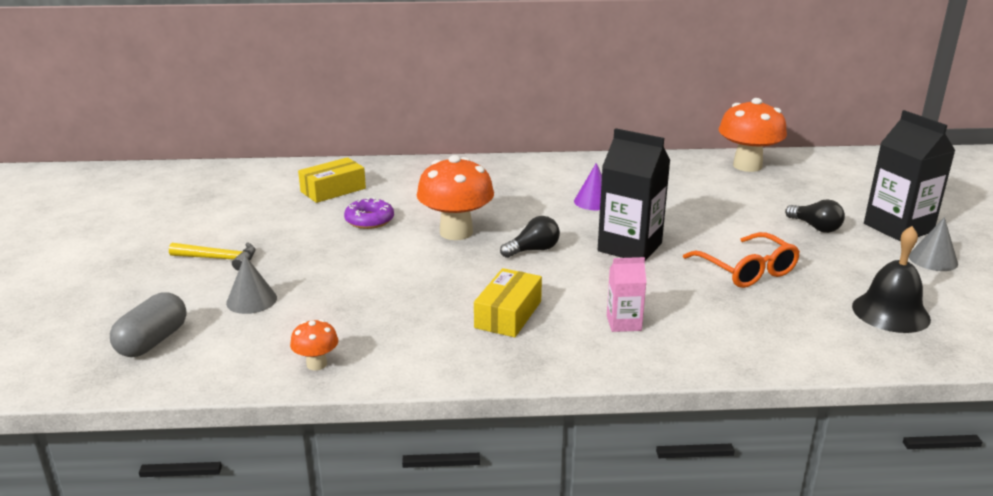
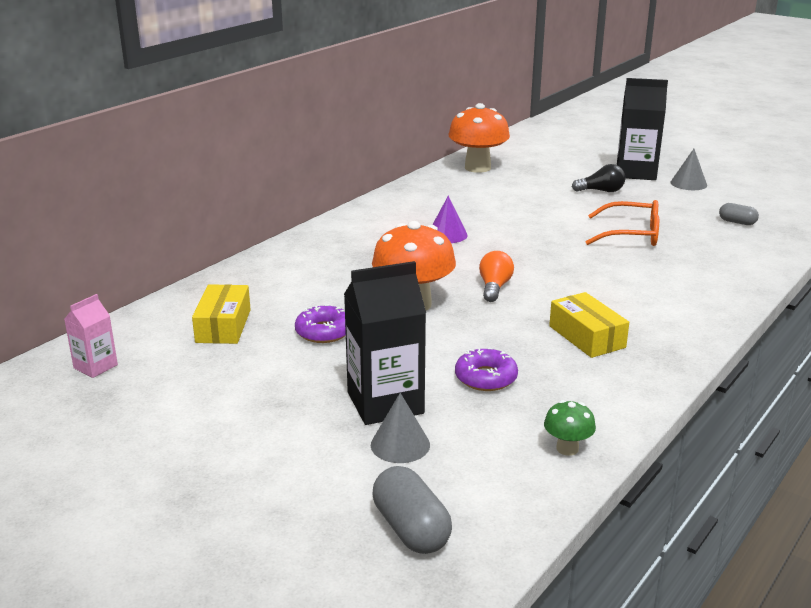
camera: 50 degrees left, 0 degrees up
(219, 259) = (279, 436): yellow hammer -> none
(316, 364) = (567, 448): orange mushroom -> green mushroom
(382, 297) = (486, 378): none -> purple donut
(533, 250) = (494, 287): black light bulb -> orange light bulb
(623, 323) = (653, 301): pink carton -> pink carton (95, 366)
(629, 247) = (543, 254): black carton -> black carton (385, 403)
(890, 312) = (737, 222): black bell -> grey capsule

